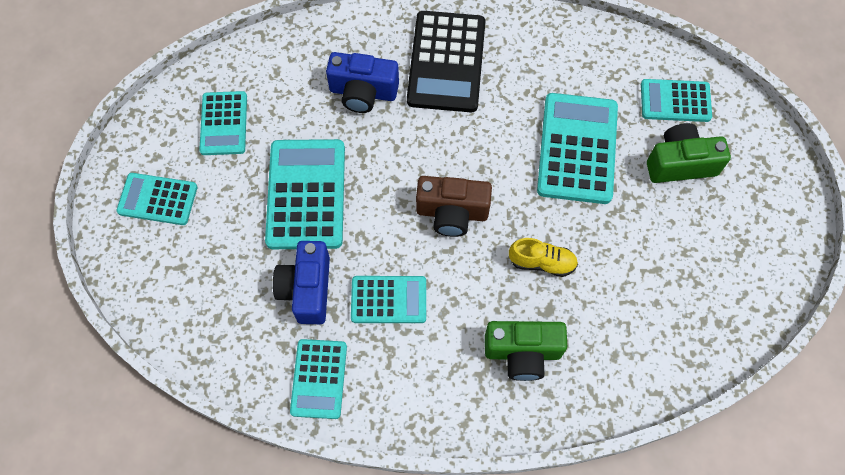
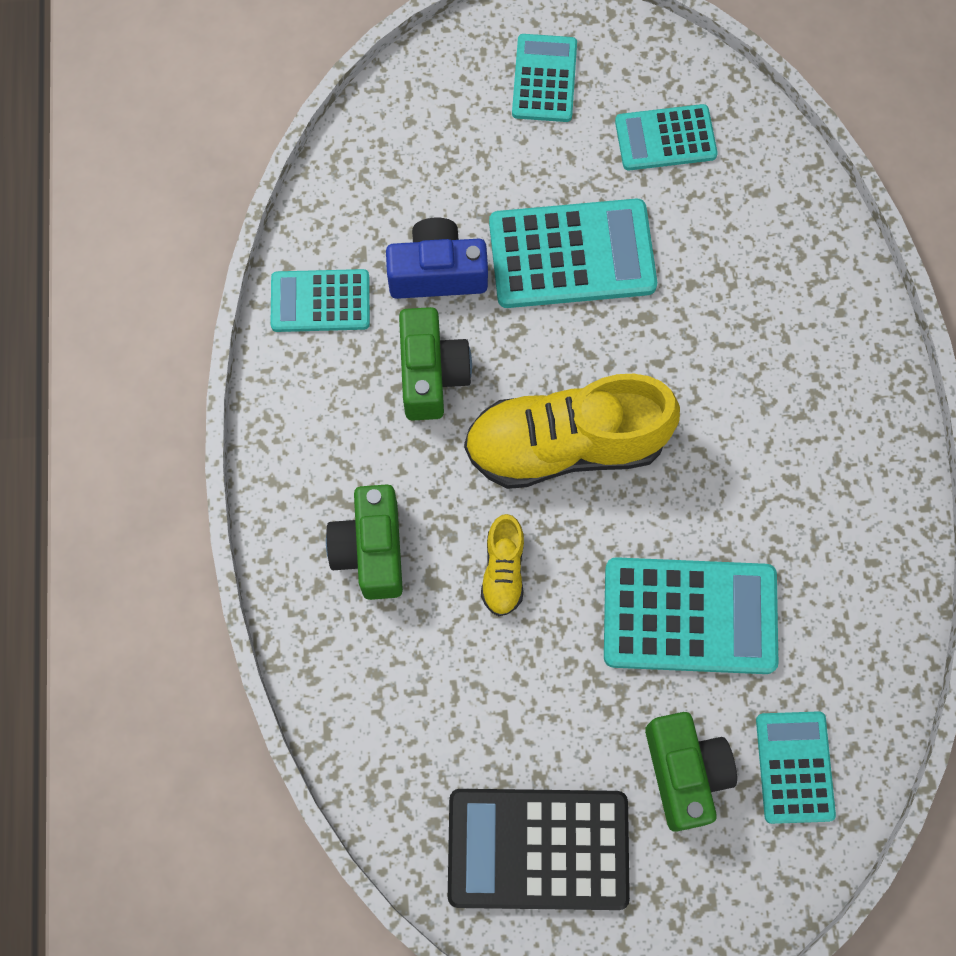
camera: 85 degrees right, 5 degrees up
(363, 92) = (741, 309): blue camera -> none
(388, 300) = (431, 374): turquoise calculator -> green camera
(446, 62) = (810, 419): black calculator -> black calculator (538, 849)
(452, 213) = (565, 445): brown camera -> yellow shoe

